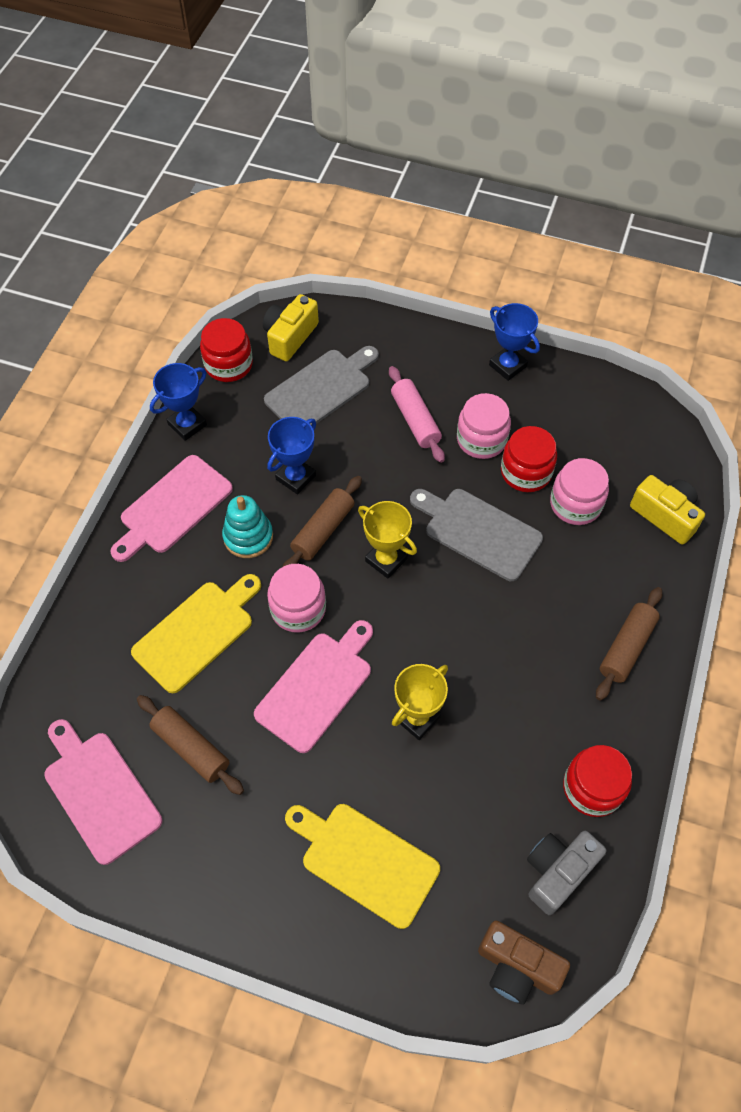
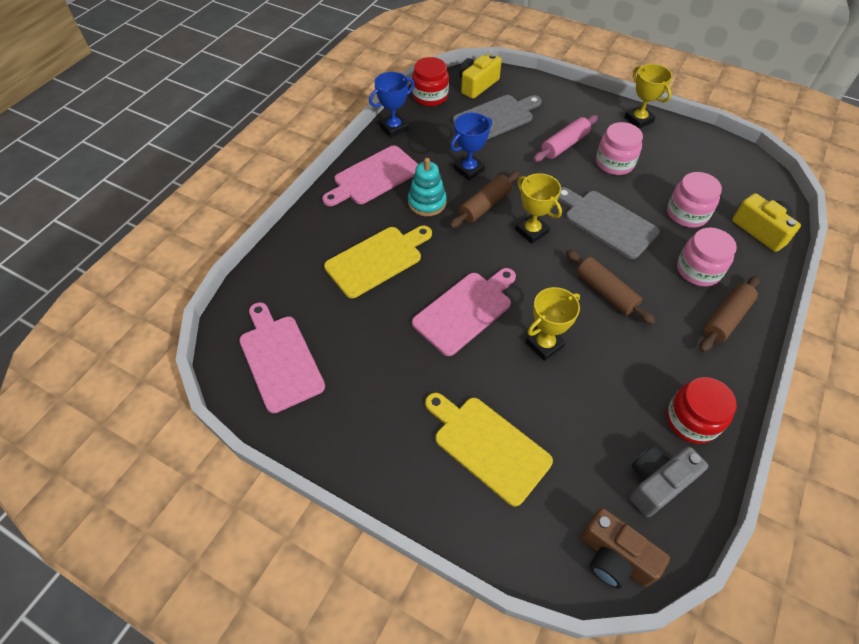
camera: 10 degrees right, 5 degrees down
(191, 748) = (358, 338): brown rolling pin -> brown rolling pin (605, 292)
(298, 609) = (458, 254): pink jar -> pink jar (698, 270)
(415, 420) = (564, 145): pink rolling pin -> pink rolling pin turned 60 degrees clockwise
(507, 366) = (638, 120): blue trophy -> yellow trophy
(526, 472) = (648, 188): red jar -> none

